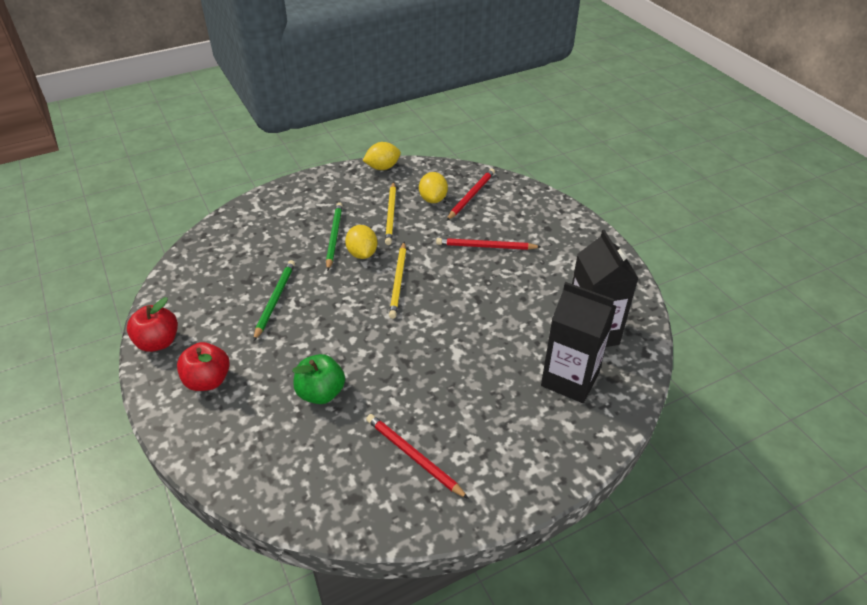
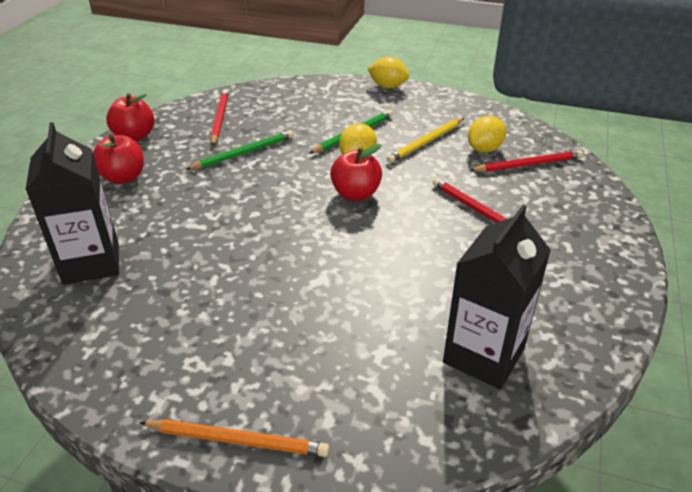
camera: 45 degrees right, 5 degrees down
(321, 393) = (174, 235): green apple -> none
(382, 167) = (472, 105): yellow lemon -> yellow lemon (388, 86)
(398, 281) = (356, 194): yellow pencil -> red apple
(413, 456) = (161, 332): red pencil -> red pencil (220, 119)
(543, 473) = (237, 440): none -> orange pencil
(570, 379) = (393, 380): black carton -> black carton (91, 263)

